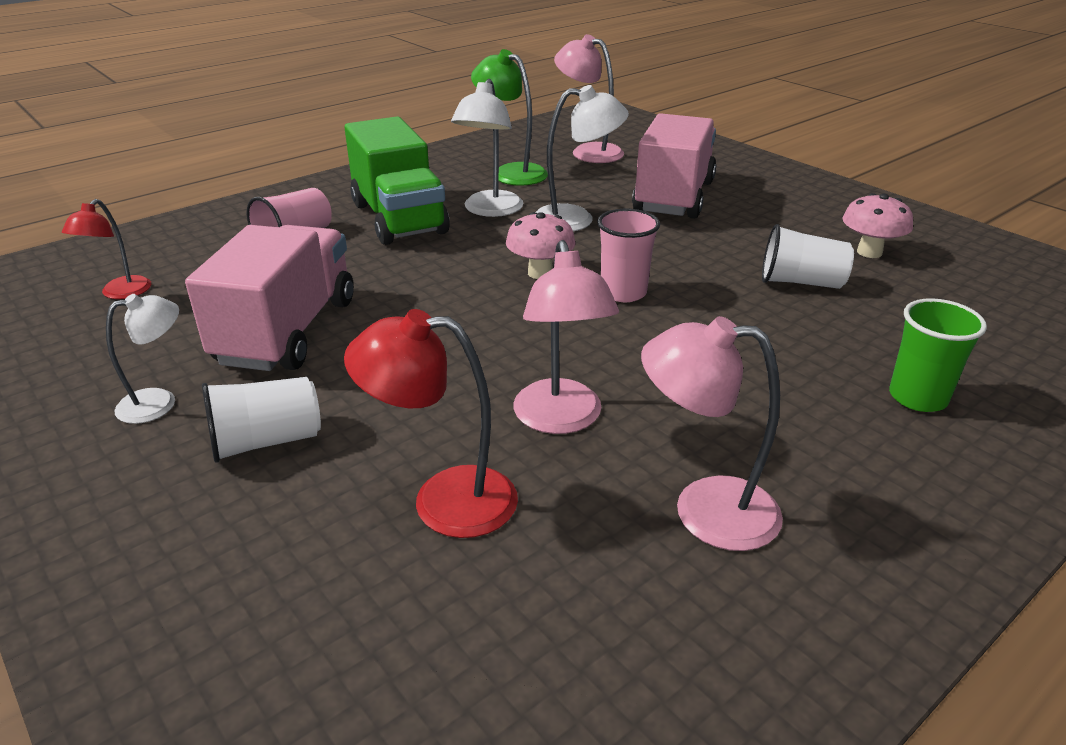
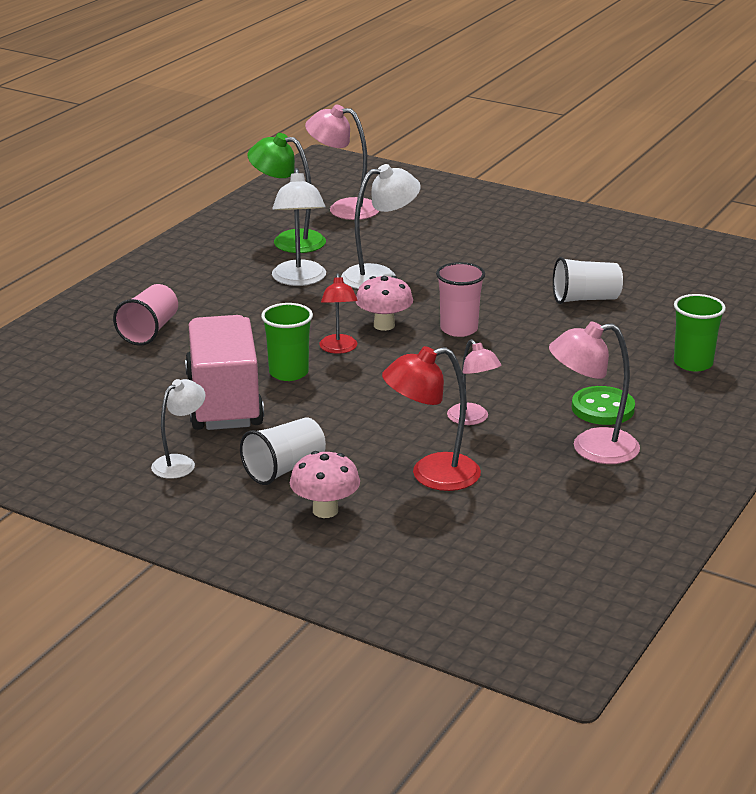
camera: 20 degrees left, 5 degrees down
(120, 293) = (50, 400): red lamp -> red lamp (339, 349)
(389, 309) = (288, 373): none -> green cup
(399, 218) = (226, 299): green truck -> none
(561, 419) = (472, 419): pink lamp -> pink lamp, size x0.64
(673, 197) = (448, 243): pink truck -> none
(753, 443) = (602, 408): none -> green button
(869, 252) = (626, 267): pink mushroom -> pink mushroom (325, 510)

